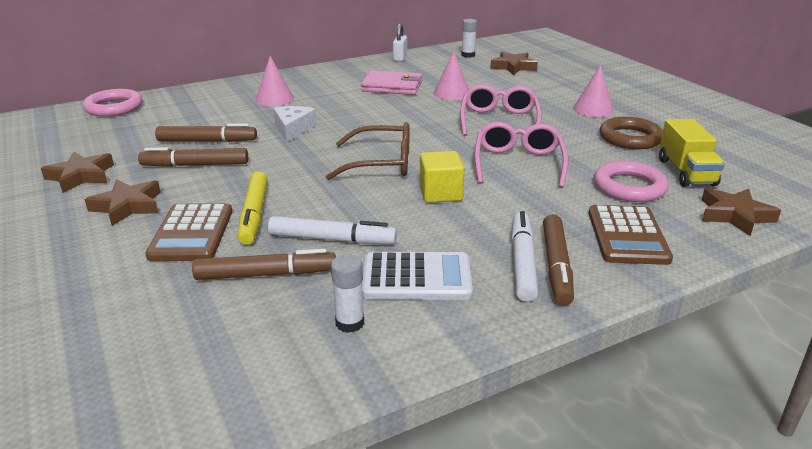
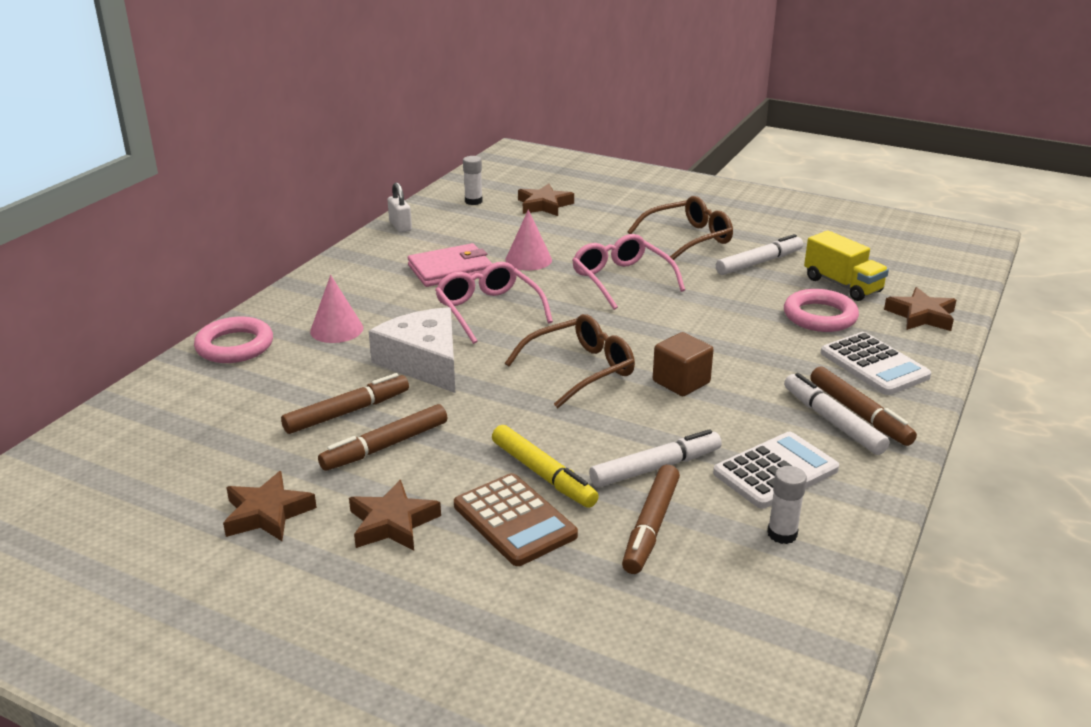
camera: 35 degrees left, 0 degrees up
(114, 107) = (135, 411): pink ring -> pink ring (234, 346)
(266, 274) = (651, 526): brown marker -> brown marker turned 150 degrees clockwise
(293, 129) = (424, 362): white cheese -> white cheese, size x1.61
(440, 193) = (681, 382): yellow cube -> brown cube
(518, 163) = (703, 324): pink glasses -> pink glasses (488, 310)
(593, 109) = (688, 238): pink cone -> brown glasses
(627, 236) = (874, 365): brown calculator -> white calculator
(630, 138) = (759, 263): brown ring -> white marker

